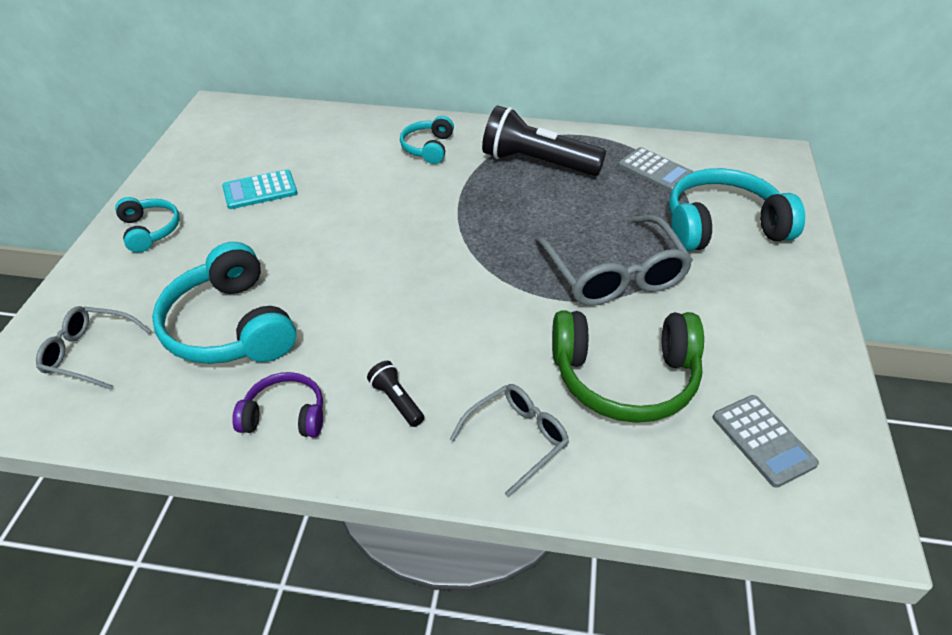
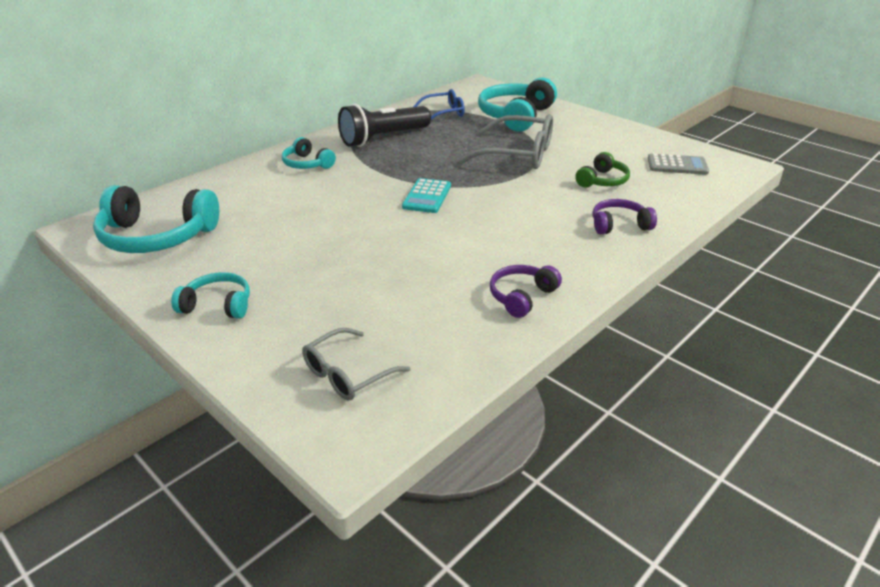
camera: 55 degrees left, 10 degrees down
(230, 327) = (401, 296): turquoise headphones -> turquoise headphones (157, 237)
(260, 190) = (247, 240): turquoise calculator -> turquoise calculator (427, 196)
(396, 401) = (550, 252): black flashlight -> none
(517, 439) = (619, 225): grey glasses -> purple headphones
(625, 378) = (602, 181): green headphones -> green headphones, size x0.54
(655, 170) = (444, 113): grey calculator -> blue glasses

